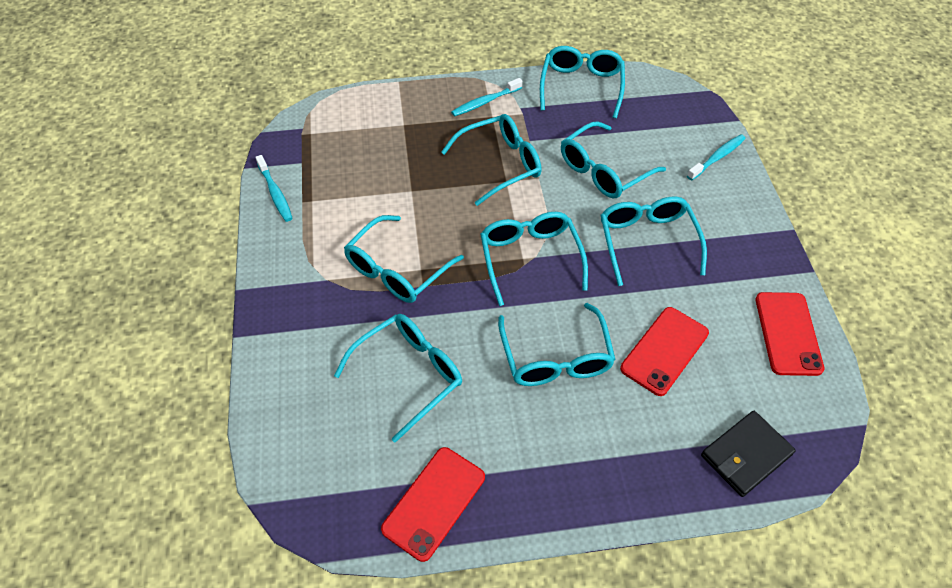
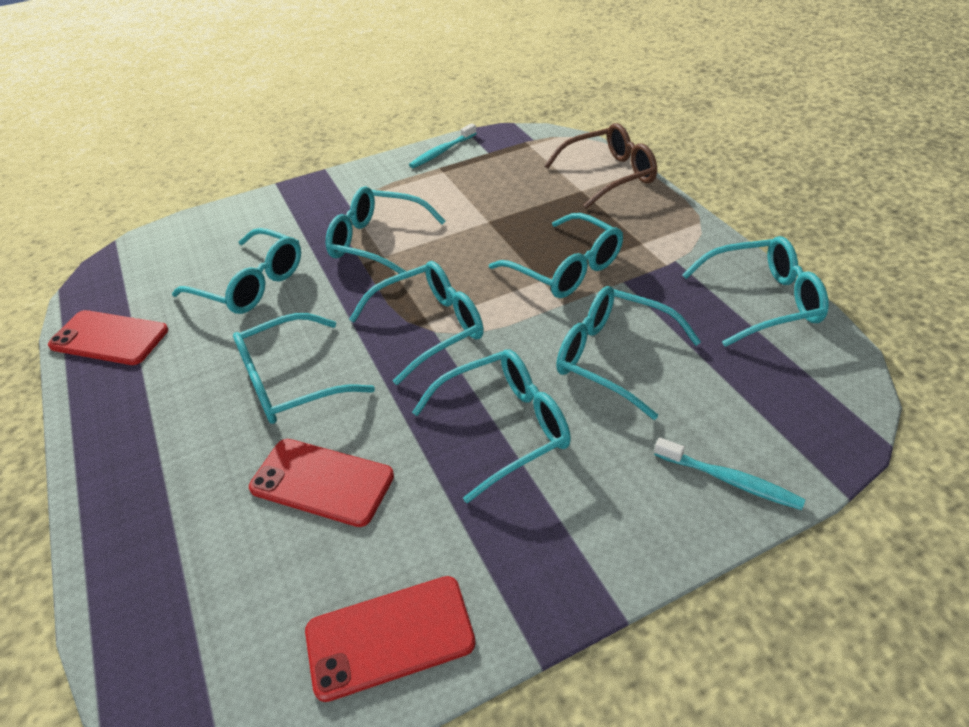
camera: 75 degrees right, 10 degrees down
(393, 102) = (609, 175): none -> brown glasses
(485, 102) = (663, 232): turquoise toothbrush -> none
(745, 455) = (164, 605): black wallet -> none

